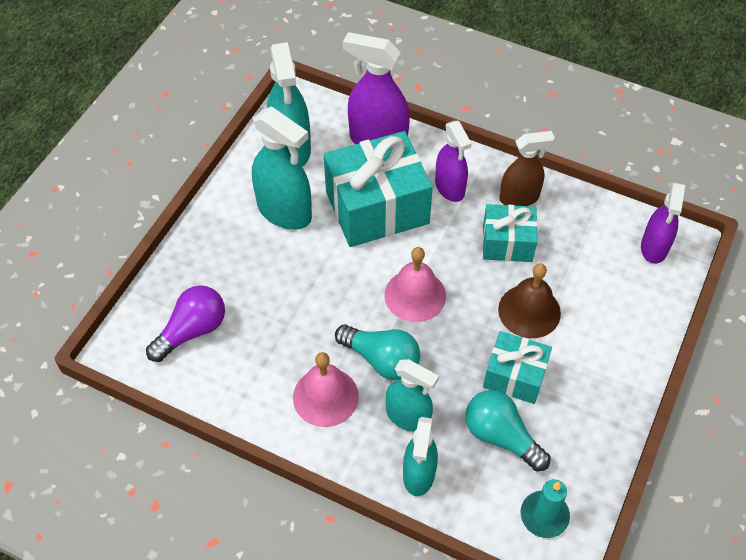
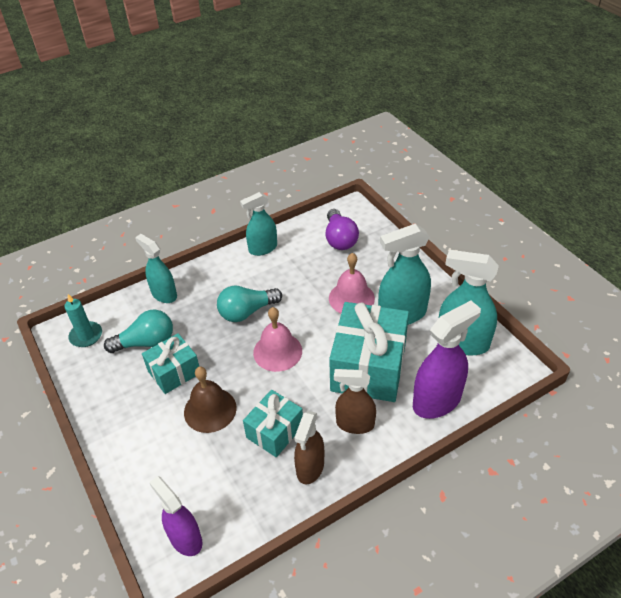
camera: 125 degrees right, 10 degrees down
(325, 396) = (247, 276): pink bell -> pink bell (351, 298)
(408, 417) = (200, 306): turquoise spray bottle -> turquoise spray bottle (263, 248)
(450, 188) = (355, 424): purple spray bottle -> brown spray bottle

